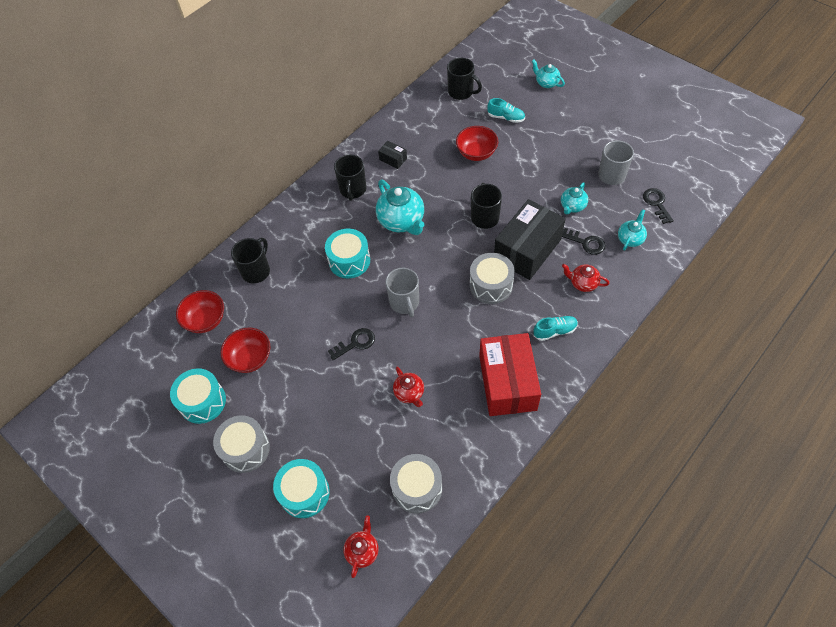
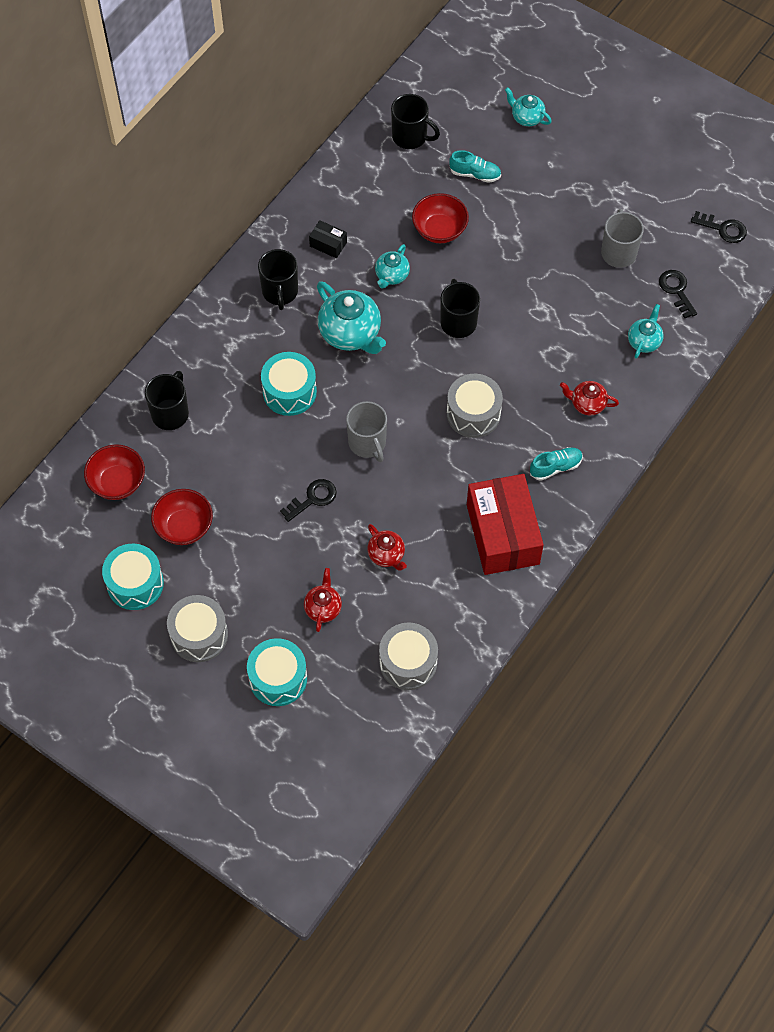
camera: 10 degrees left, 5 degrees up
(362, 551) = (354, 734): red teapot -> red teapot (323, 608)
(527, 249) = (516, 363): black box -> none
(572, 206) = (570, 300): turquoise teapot -> turquoise teapot (391, 275)
(586, 243) = (589, 350): black key -> black key (723, 229)

